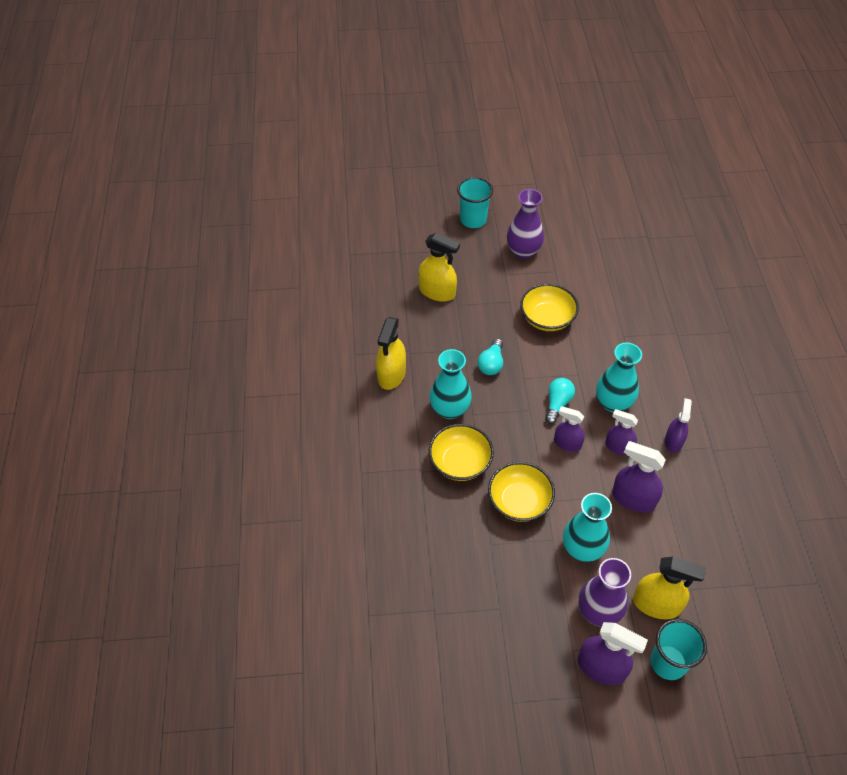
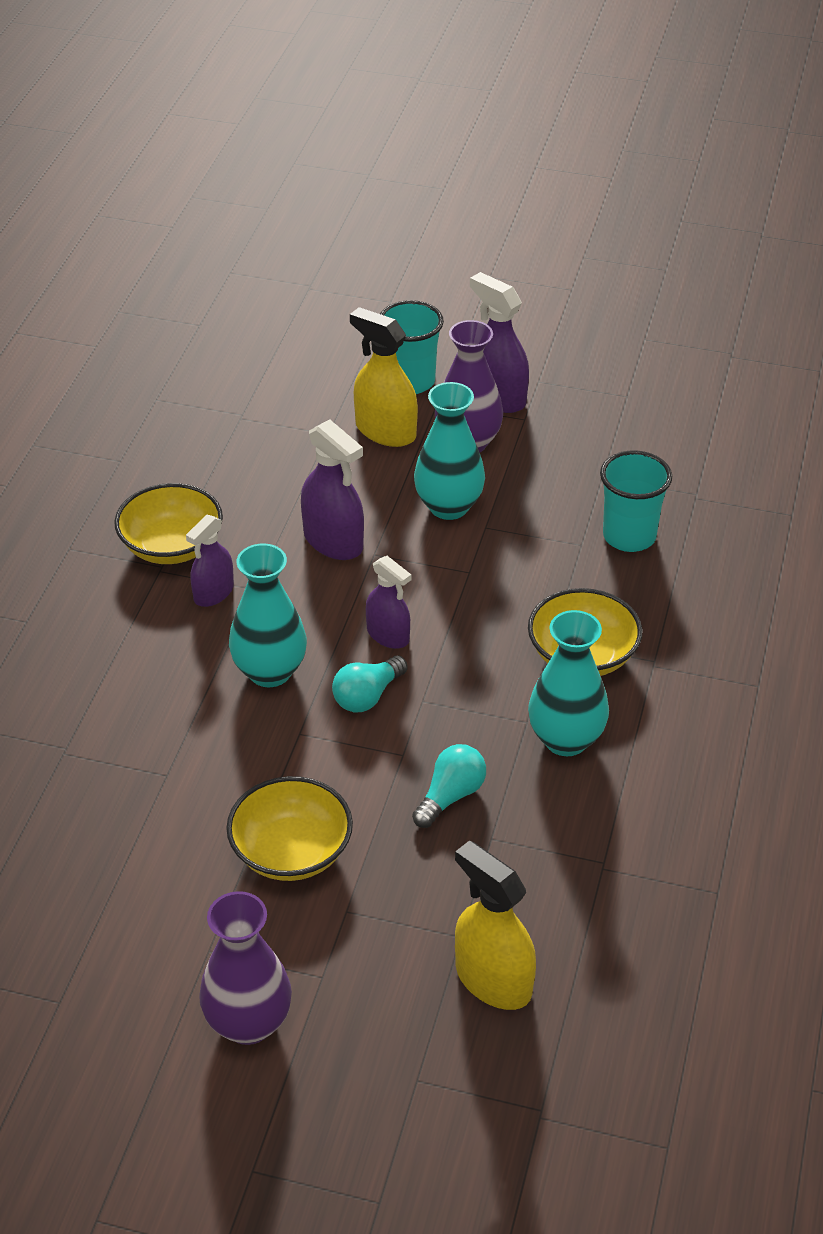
camera: 160 degrees left, 10 degrees down
(391, 374) = (654, 831): yellow spray bottle -> none
(473, 220) = (320, 1152): turquoise cup -> turquoise cup (629, 536)
(519, 501) = (511, 581): yellow bowl -> yellow bowl (172, 546)
(618, 447) = (307, 609): purple spray bottle -> none

